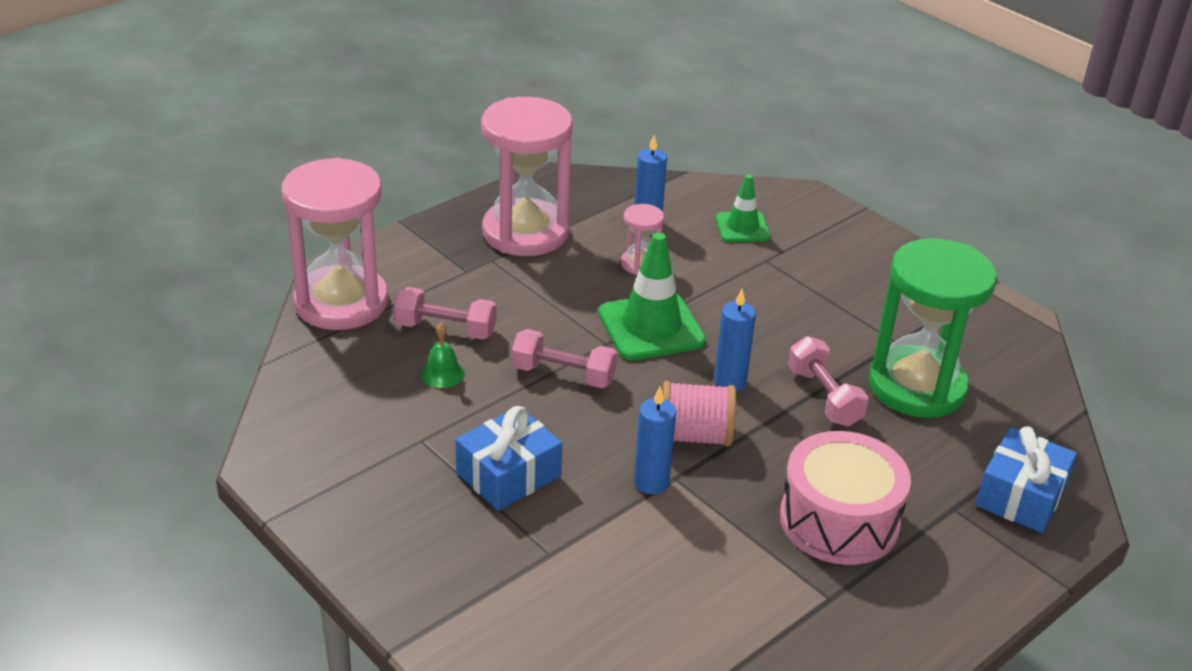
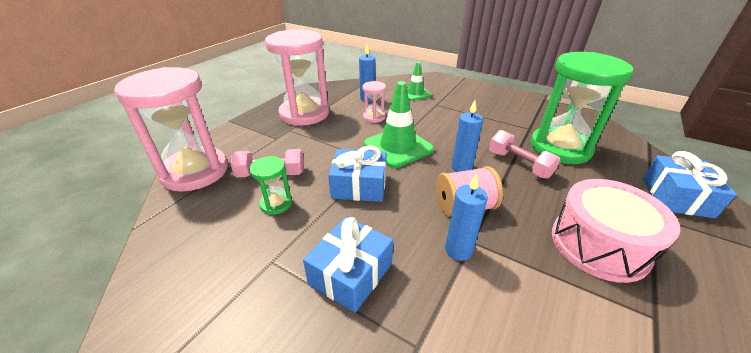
camera: 15 degrees left, 0 degrees up
(442, 373) = (276, 204): green bell -> green hourglass
(563, 375) = (359, 186): pink dumbbell -> blue gift

